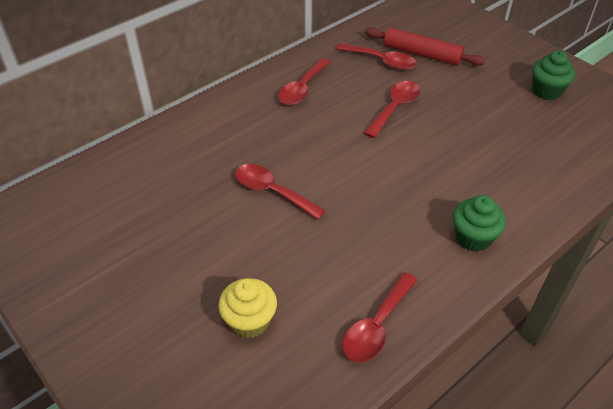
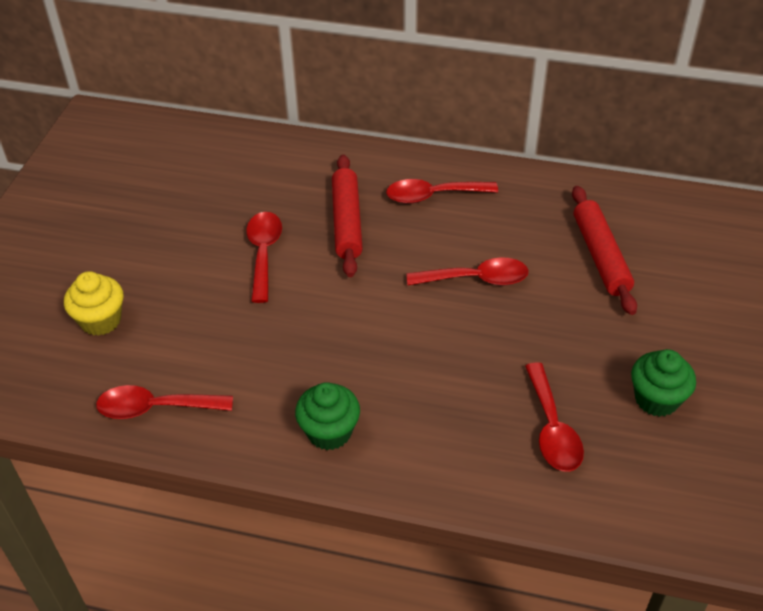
camera: 55 degrees right, 0 degrees up
(285, 137) = (347, 222): none -> red rolling pin
(381, 61) = (547, 230): red spoon -> red spoon (552, 428)

